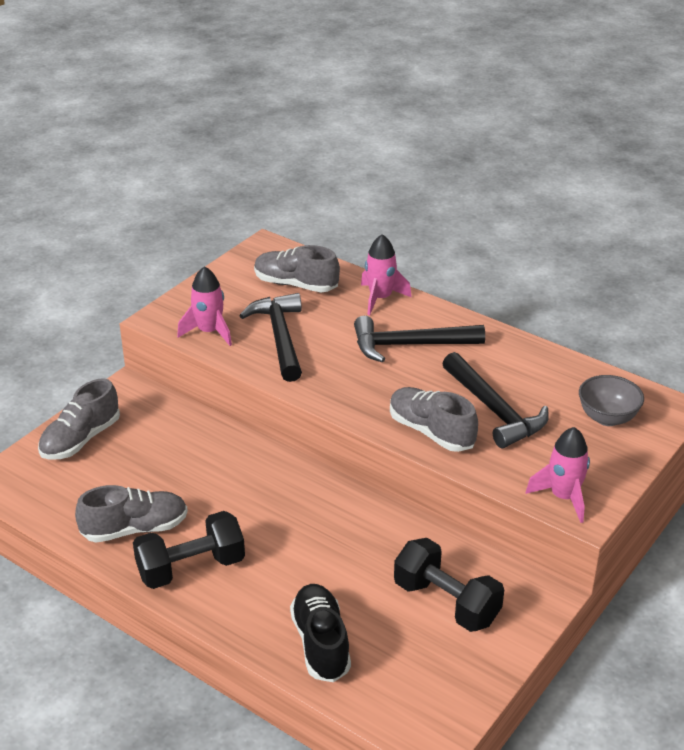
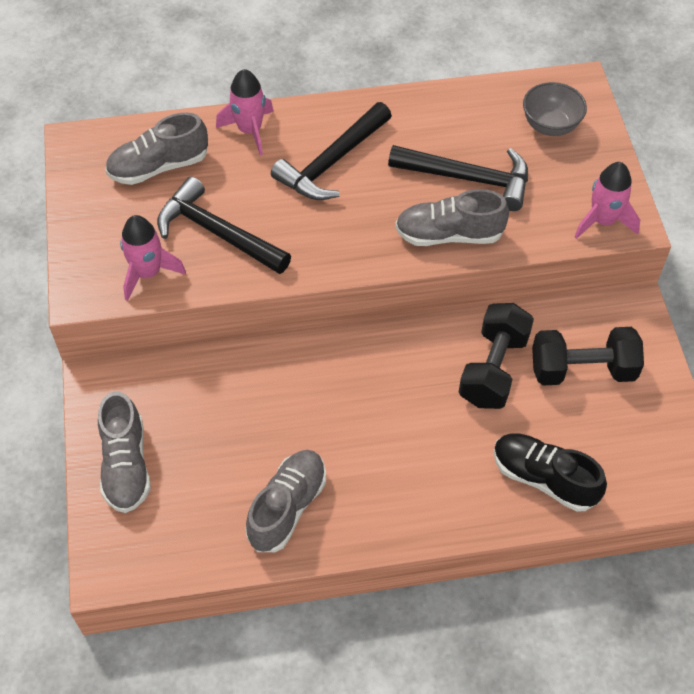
camera: 45 degrees left, 20 degrees up
(191, 568) = (376, 502): black dumbbell -> black dumbbell (493, 369)

